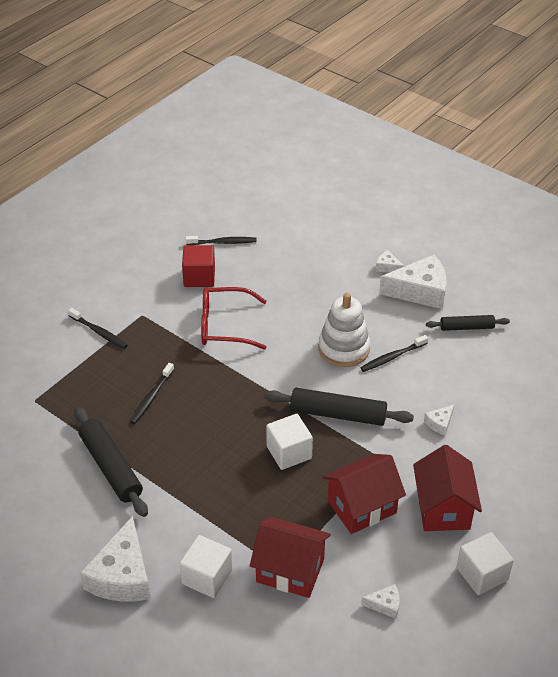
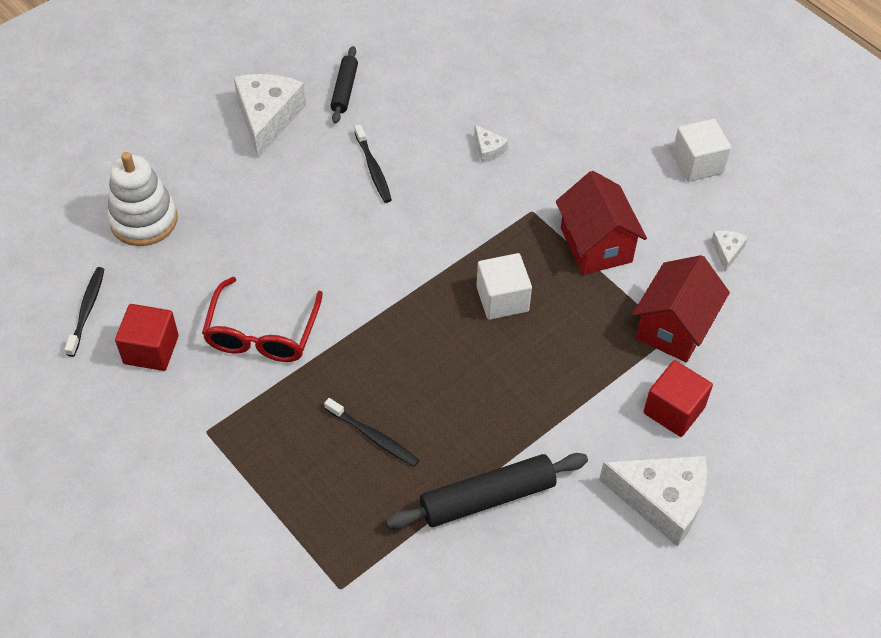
camera: 80 degrees left, 10 degrees up
(99, 332) = (224, 491): black toothbrush -> none
(207, 577) = (674, 410): white cube -> red cube
(338, 414) = (453, 240): black rolling pin -> none
(344, 349) = (344, 213): white stacking toy -> white stacking toy (144, 220)
(387, 267) = (211, 139): white cheese -> none
(443, 508) = (609, 175): red house -> none

